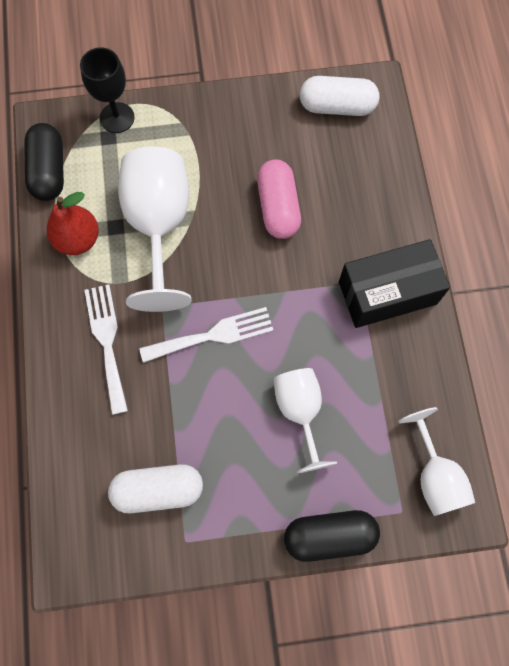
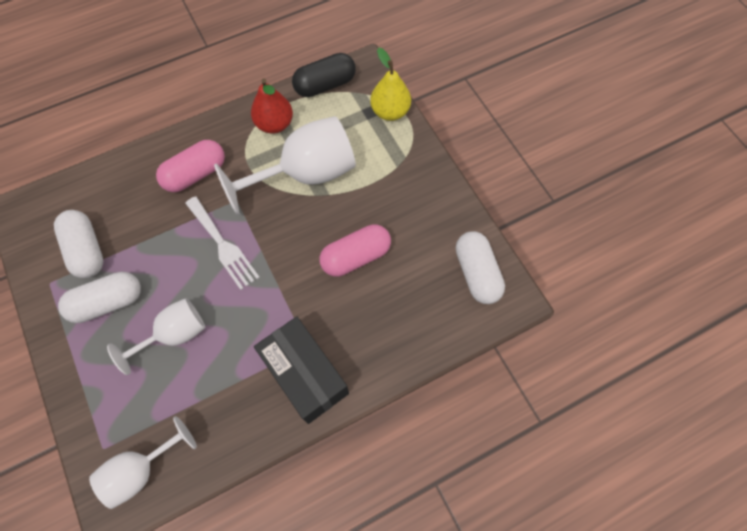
camera: 70 degrees right, 5 degrees down
(107, 343) = (195, 174): white fork -> pink capsule
(117, 118) = (390, 111): black goblet -> yellow pear
(236, 476) = (108, 302): none -> white capsule
(329, 536) = (71, 392): black capsule -> none

